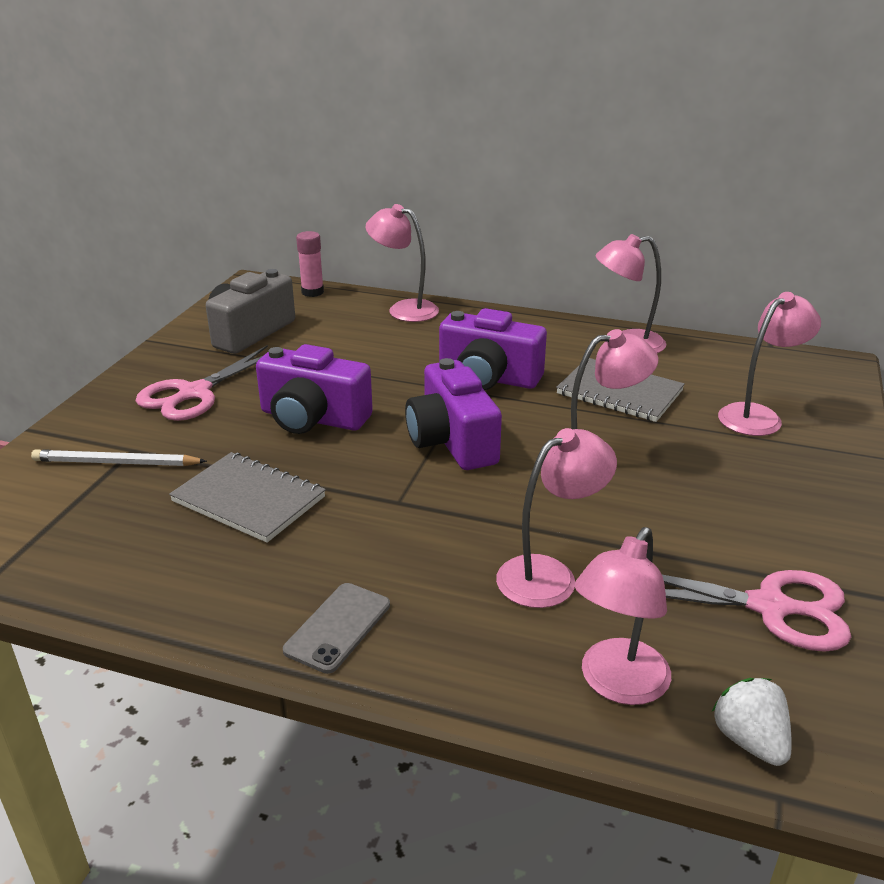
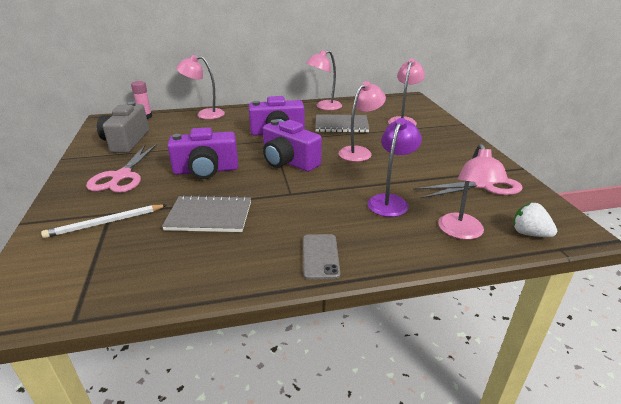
camera: 30 degrees left, 0 degrees up
(549, 575) = (390, 201): pink lamp -> purple lamp

